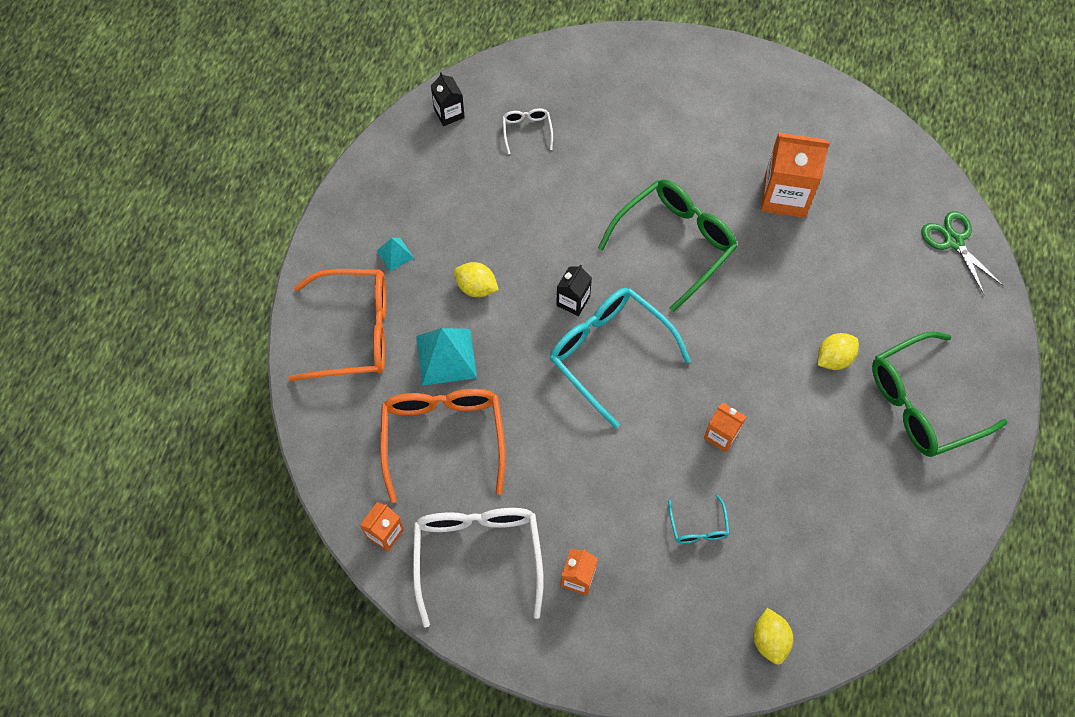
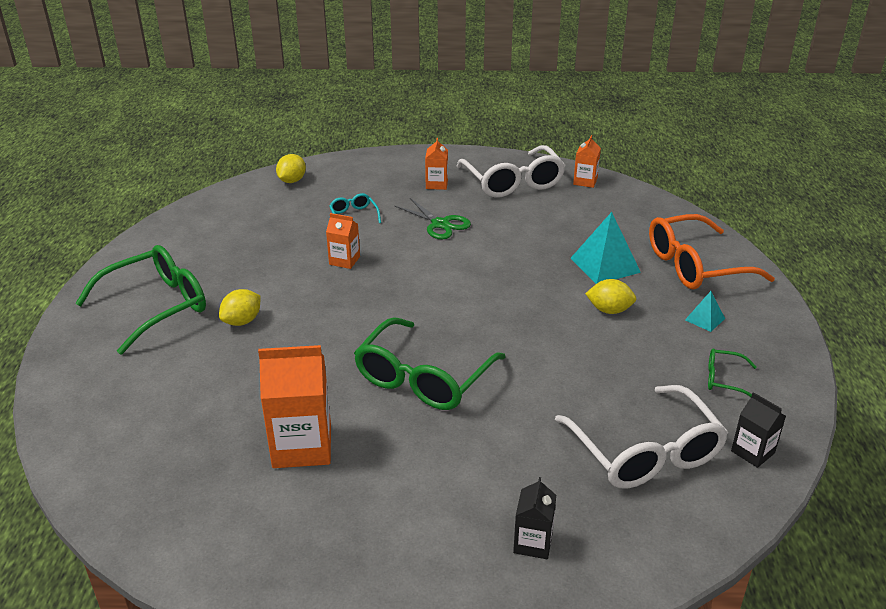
camera: 165 degrees right, 30 degrees down
(425, 182) = (724, 379): none -> green glasses
(443, 437) = (575, 225): orange glasses -> none
(527, 131) = (645, 452): white glasses -> white glasses, size x2.19
(573, 301) = (511, 317): black carton -> black carton (533, 543)
(609, 353) = (461, 290): turquoise glasses -> none
(769, 640) = (292, 181): yellow lemon -> yellow lemon turned 45 degrees clockwise
(954, 241) = (90, 439): green scissors -> green scissors (440, 224)

